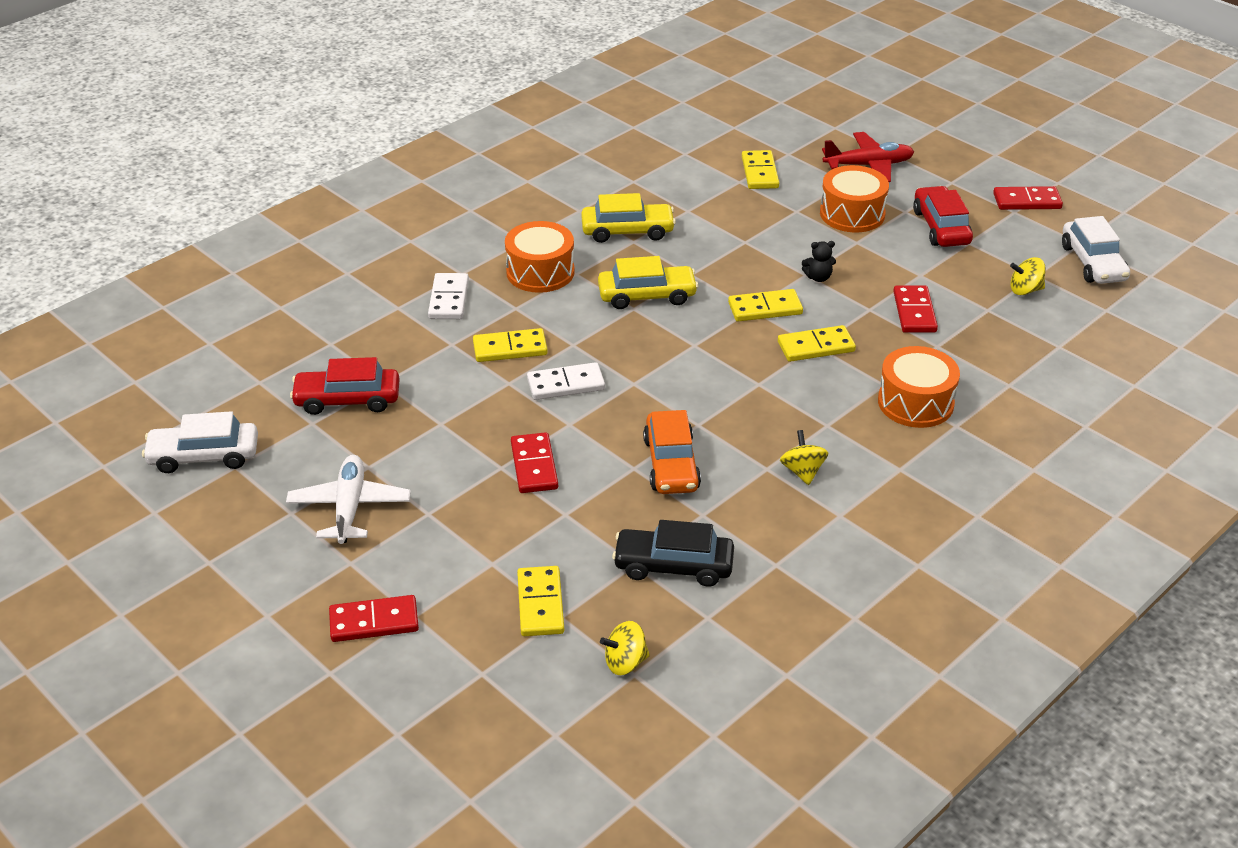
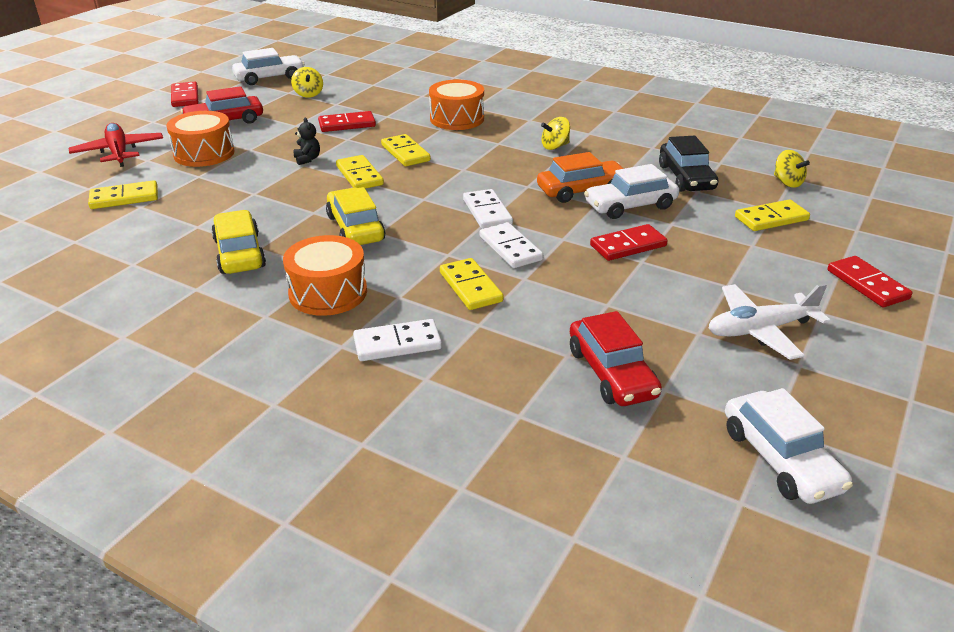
camera: 105 degrees left, 5 degrees down
(619, 493) = (630, 206): none -> white car
(646, 383) = (487, 212): none -> white domino

